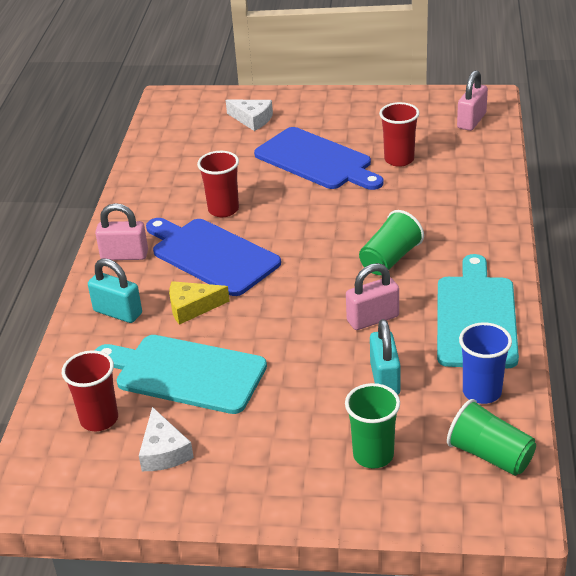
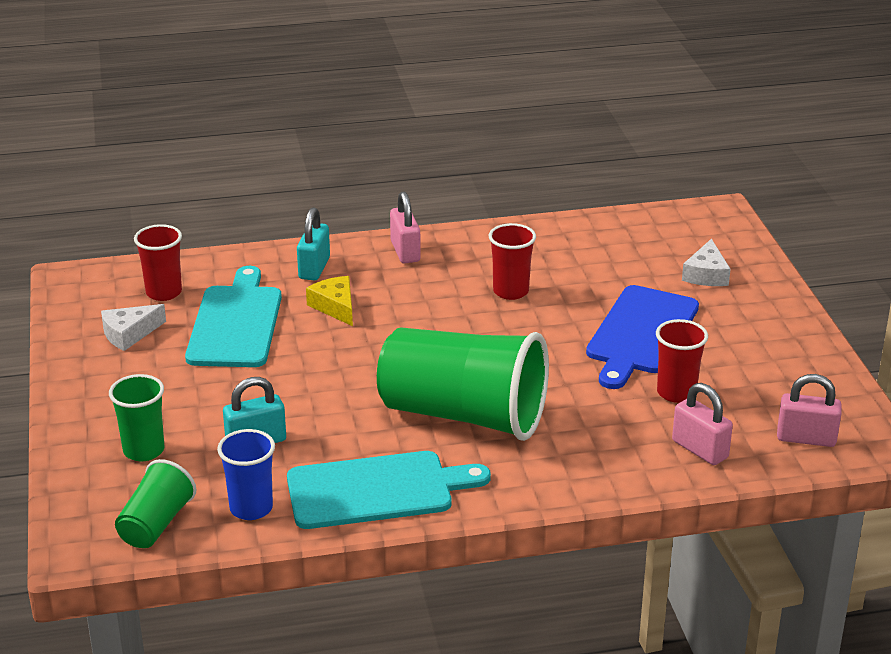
camera: 70 degrees right, 5 degrees down
(211, 255) = (425, 300): blue cutting board -> none
(373, 319) = (352, 419): pink padlock -> pink padlock (700, 449)
(390, 259) = (464, 415): green cup -> green cup, size x2.05

